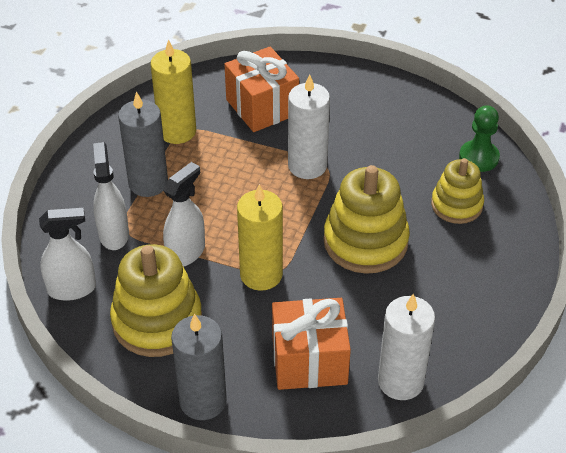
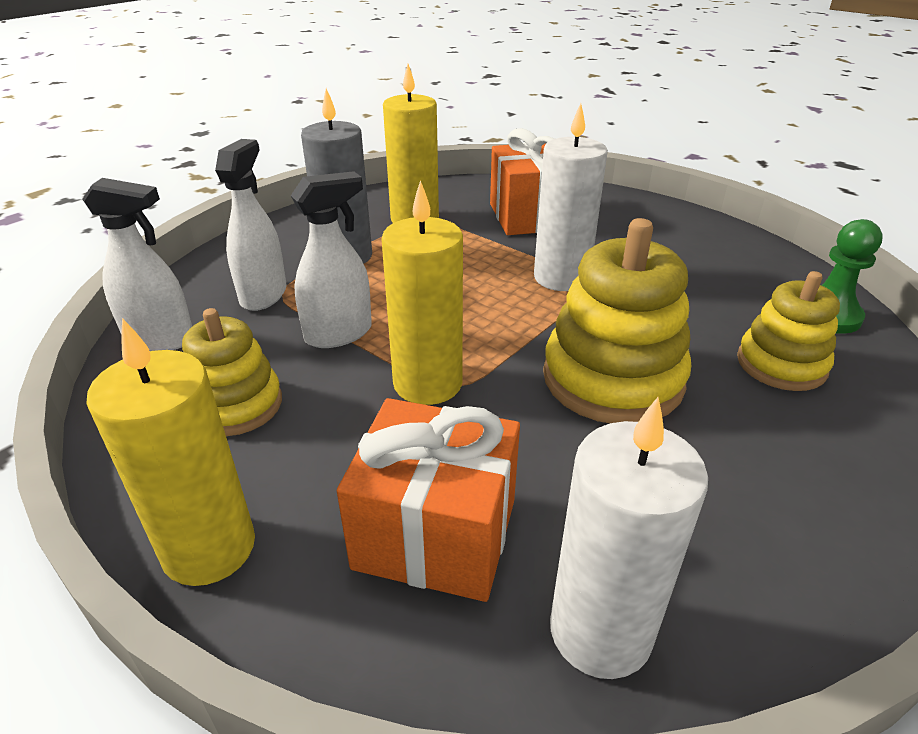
camera: 20 degrees right, 10 degrees down
(157, 321) = (235, 405): yellow stacking toy -> yellow stacking toy, size x0.63
(203, 401) = (209, 548): grey candle -> yellow candle

